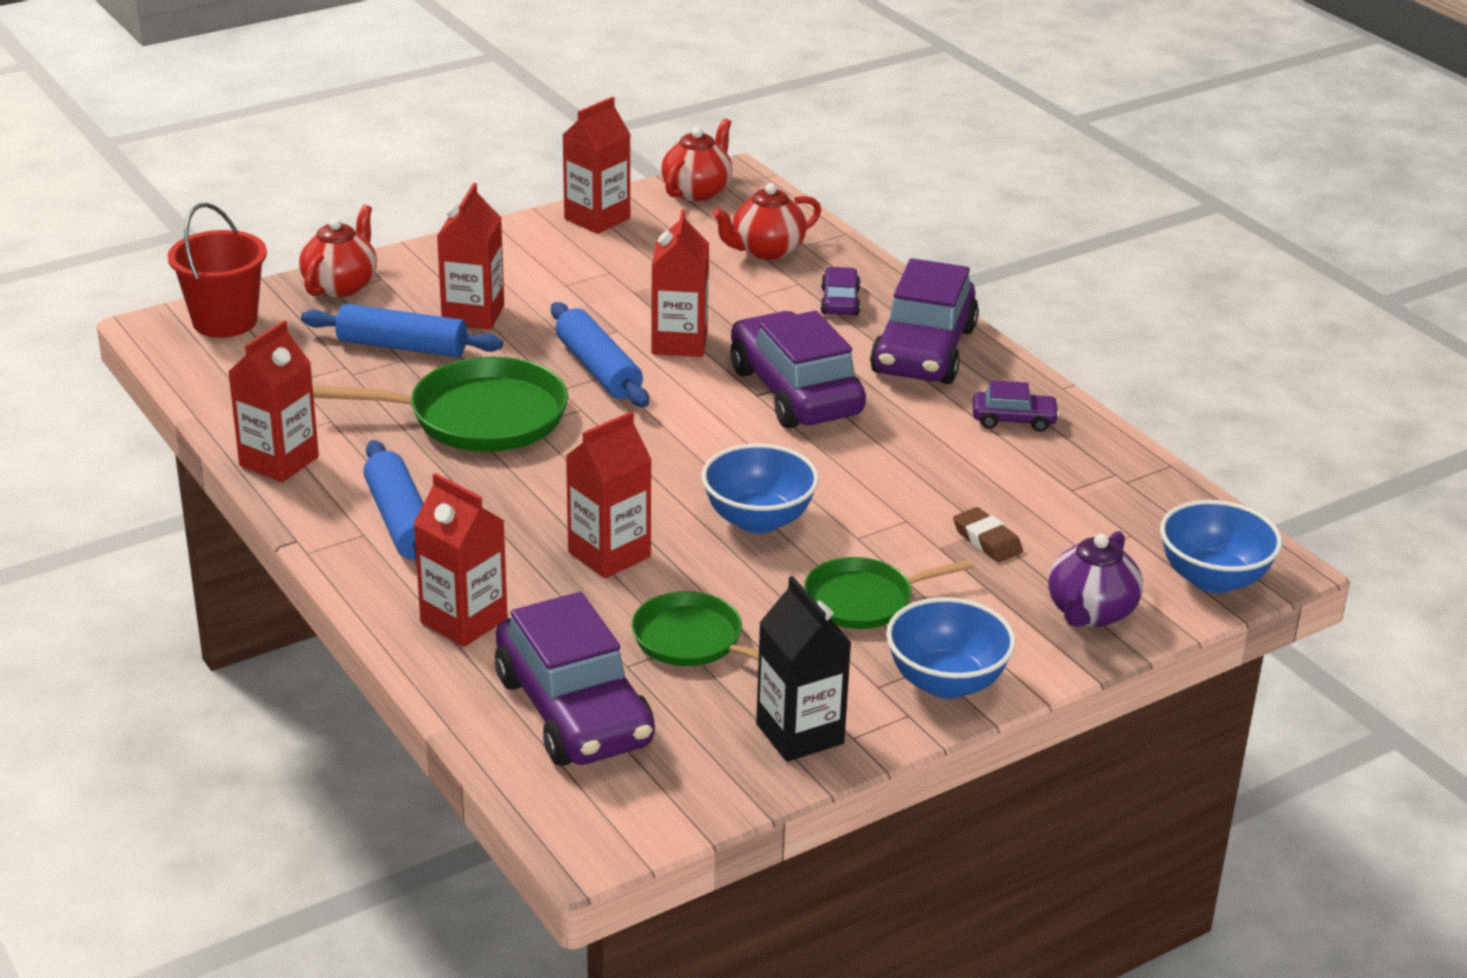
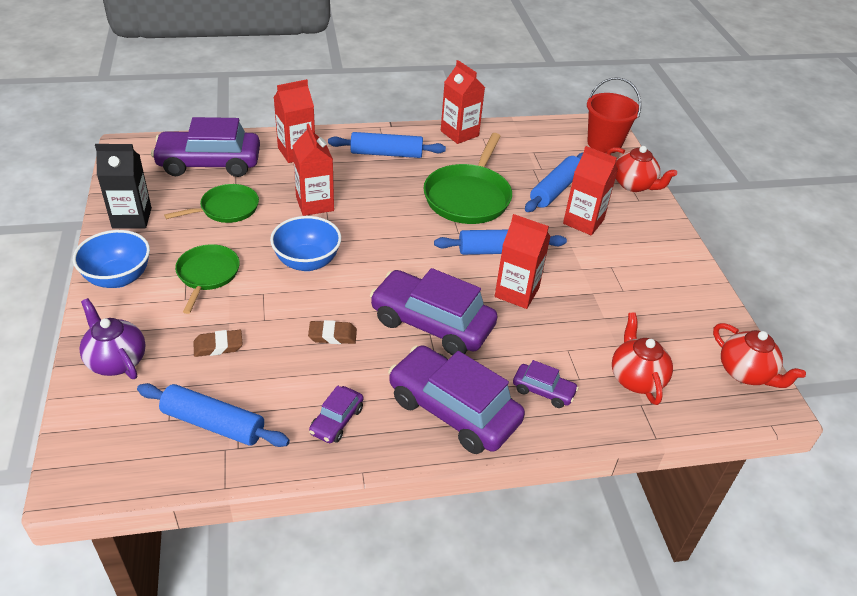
camera: 110 degrees right, 10 degrees up
(597, 219) = (705, 306): red carton -> none
(795, 392) = (432, 323): purple car -> purple car turned 150 degrees counterclockwise
(885, 458) = (332, 335): none -> brown eraser
(1103, 501) = (213, 424): none -> blue rolling pin
(1213, 579) = (92, 439): blue bowl -> none

